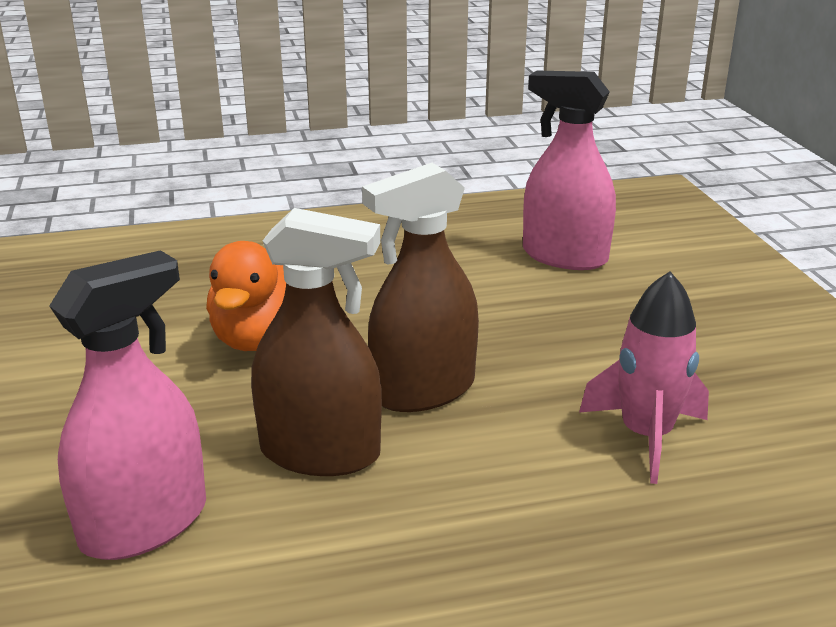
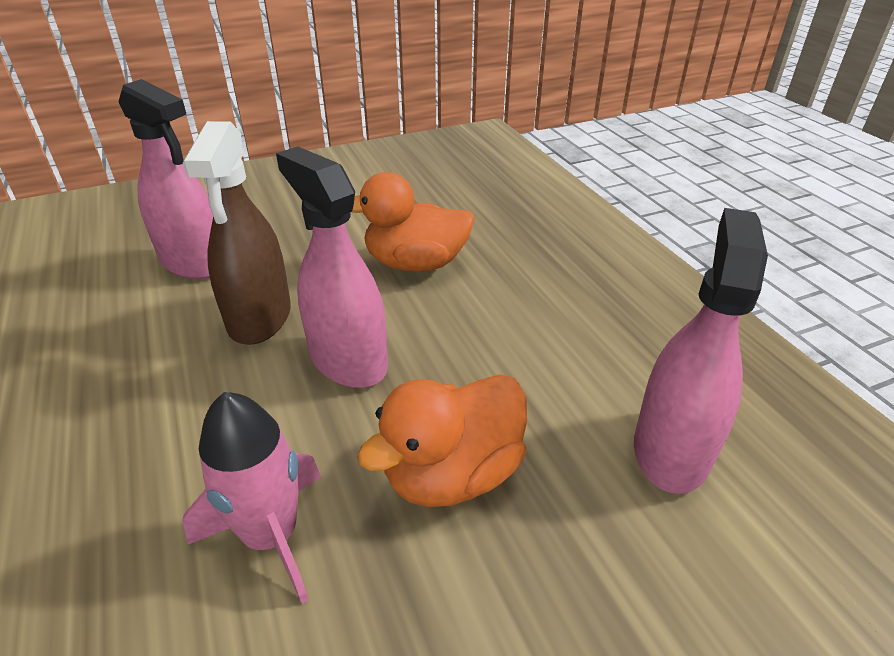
camera: 80 degrees right, 10 degrees up
(423, 390) = (348, 360): brown spray bottle -> pink spray bottle
(582, 344) = (452, 474): none -> orange duck

